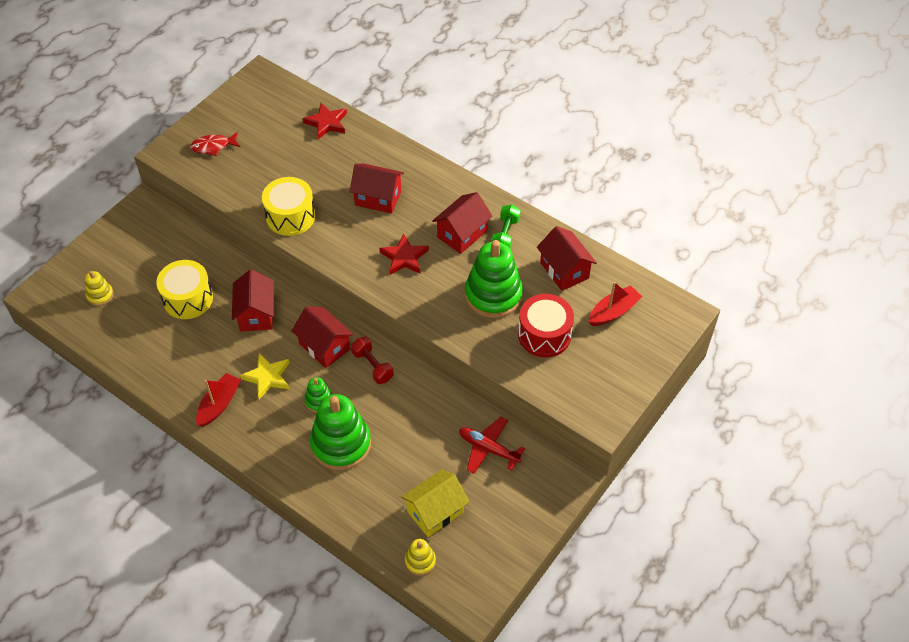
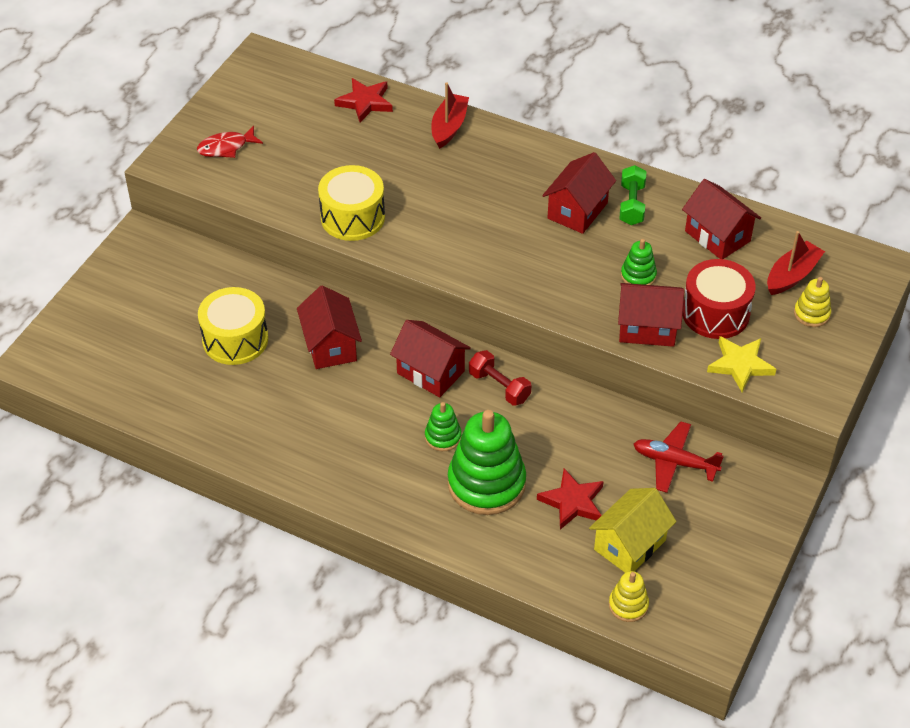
camera: 10 degrees left, 5 degrees down
(100, 295) = (117, 350): yellow stacking toy -> yellow stacking toy (811, 314)
(219, 404) = (314, 459): red boat -> red boat (449, 127)
(267, 377) = (368, 418): yellow star -> yellow star (740, 365)
(378, 198) = (458, 182): red house -> red house (647, 328)
(404, 257) = (513, 247): red star -> red star (572, 502)
(493, 295) = (638, 276): green stacking toy -> green stacking toy, size x0.48

